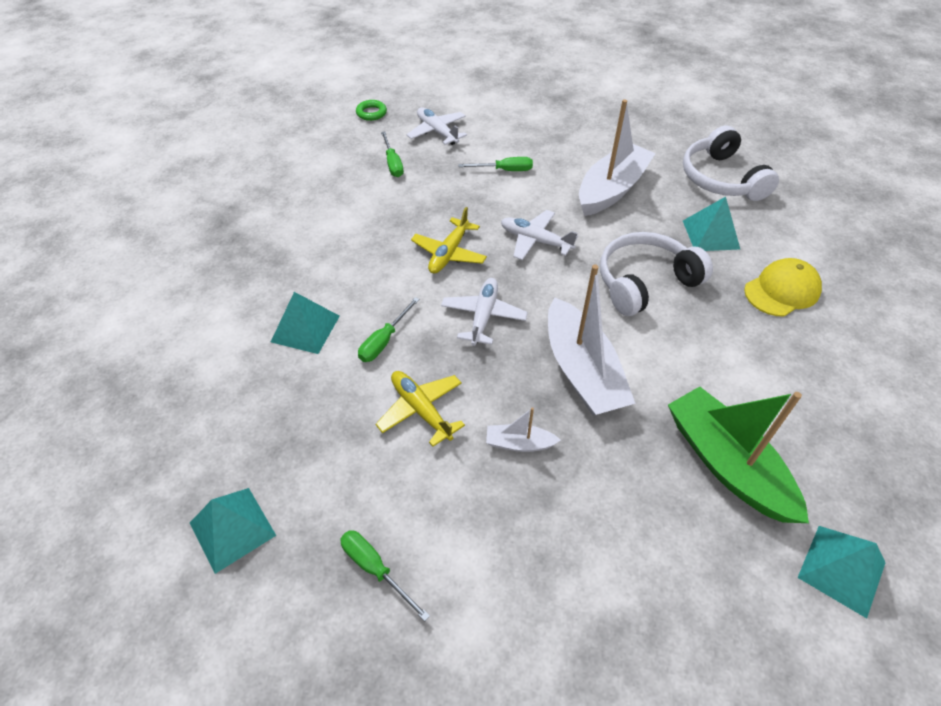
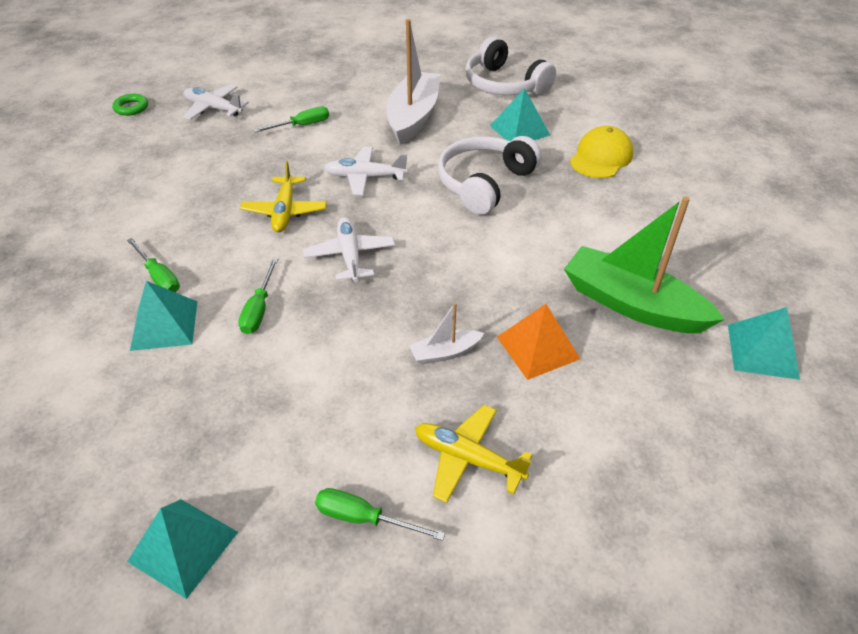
camera: 25 degrees left, 5 degrees down
(393, 163) = (180, 148): green screwdriver -> green screwdriver (159, 277)
(421, 410) = (332, 357): yellow plane -> yellow plane (467, 458)
(582, 371) = (469, 272): white boat -> none
(607, 472) = (538, 347): none -> orange pyramid

